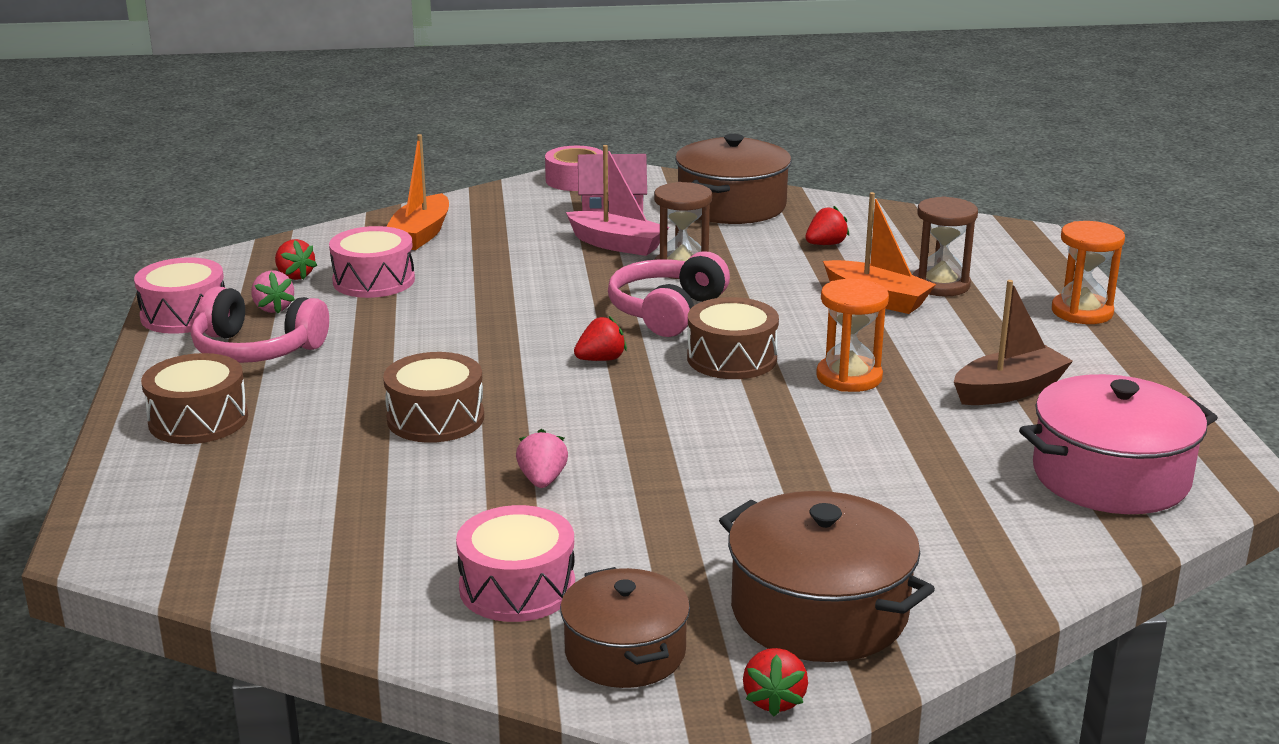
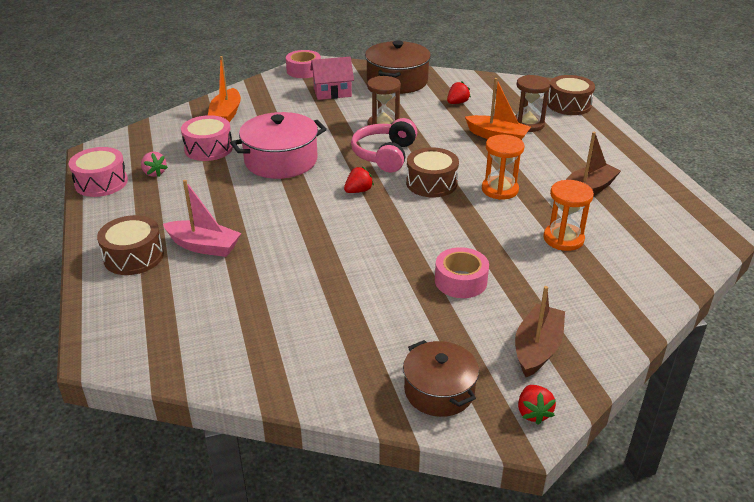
camera: 10 degrees left, 10 degrees up
(256, 350) = (153, 203): pink headphones -> none
(294, 276) = (160, 149): red strawberry -> none
(435, 418) = (276, 241): brown drum -> brown drum (569, 105)
(517, 587) = (362, 353): pink drum -> none
(542, 480) = (352, 277): pink strawberry -> none
(617, 244) = (341, 112): pink boat -> pink boat (204, 246)
(725, 502) = (460, 281): none -> pink tape
(819, 611) = (537, 348): brown pot -> brown boat
(1082, 312) = (608, 135): orange hourglass -> orange hourglass (563, 239)
(1110, 476) = (660, 240): pink pot -> pink pot (281, 161)

